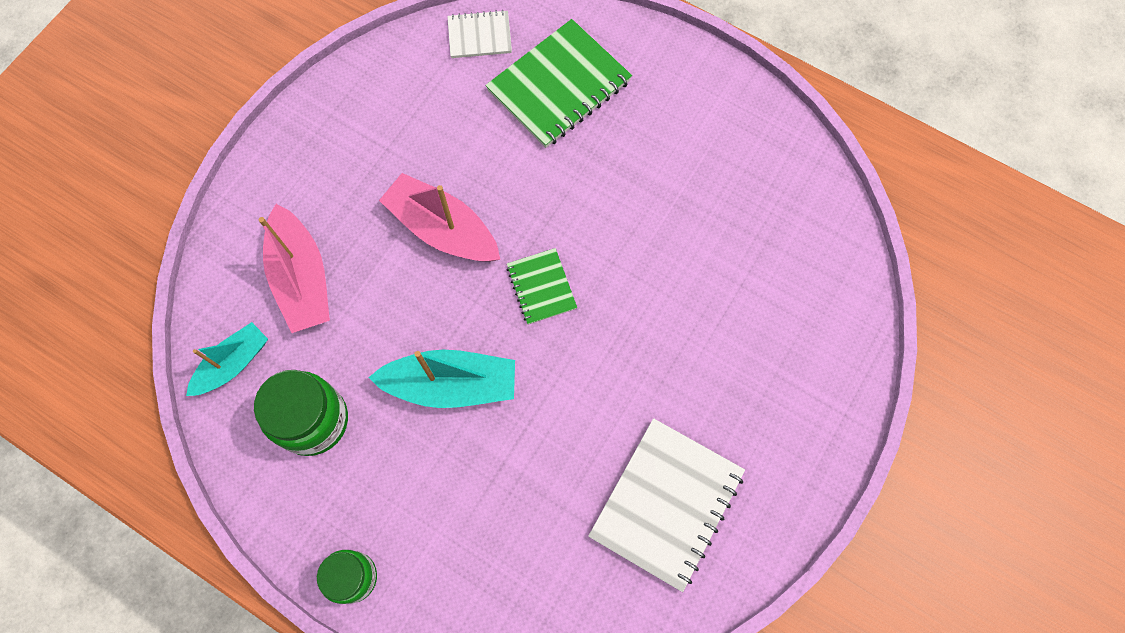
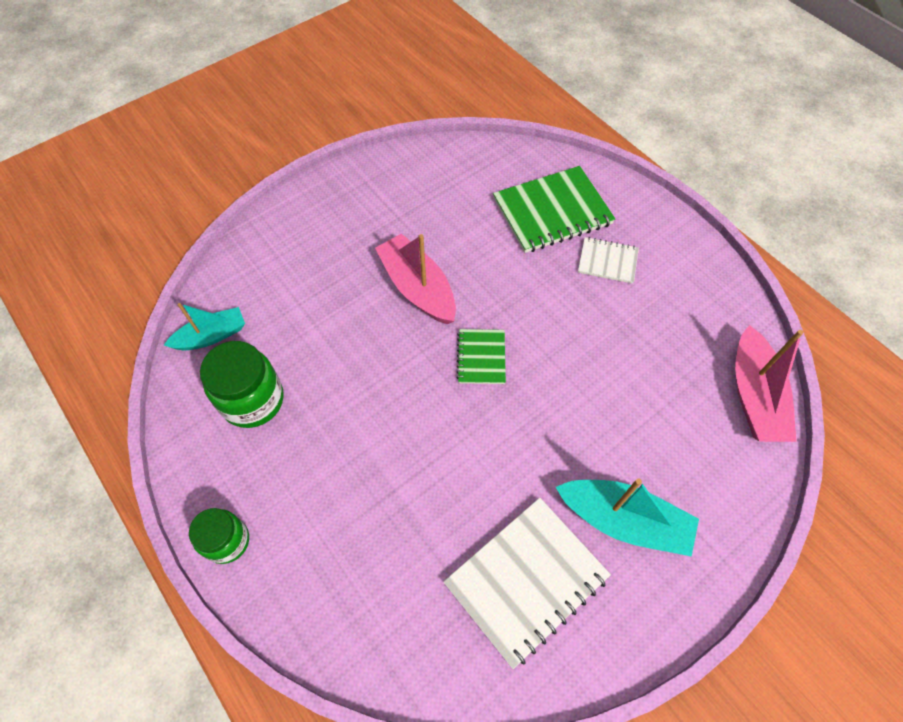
camera: 20 degrees right, 10 degrees down
(301, 278) = (292, 290): pink boat -> pink boat (754, 396)
(451, 384) = (375, 410): turquoise boat -> turquoise boat (624, 520)
(479, 36) = (502, 160): white notebook -> white notebook (607, 261)

